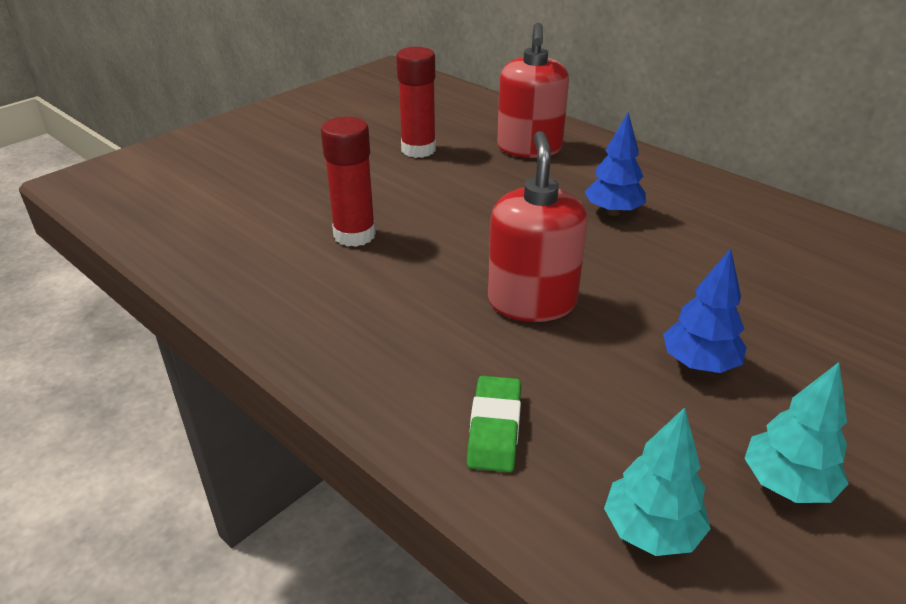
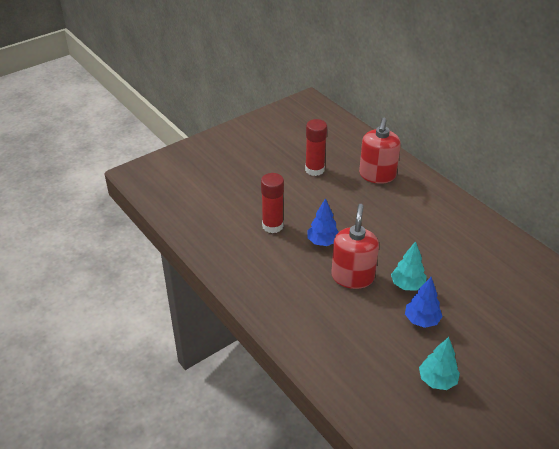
camera: 10 degrees right, 5 degrees up
(494, 428) = (320, 338): green eraser -> none
(613, 212) = (410, 226): blue tree -> blue tree (322, 242)
(651, 531) = (373, 390): turquoise tree -> turquoise tree (407, 285)

